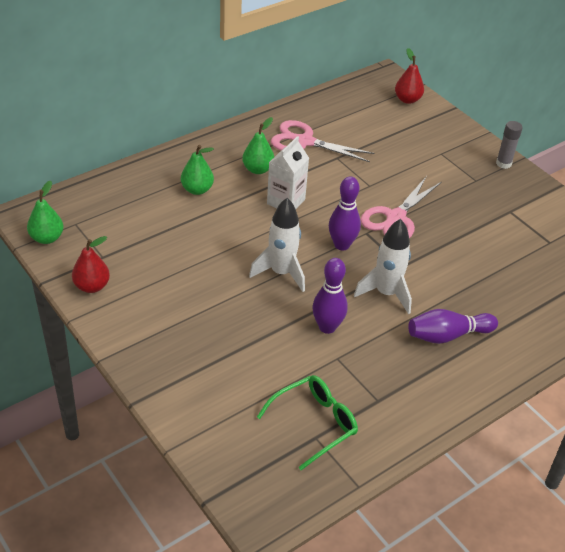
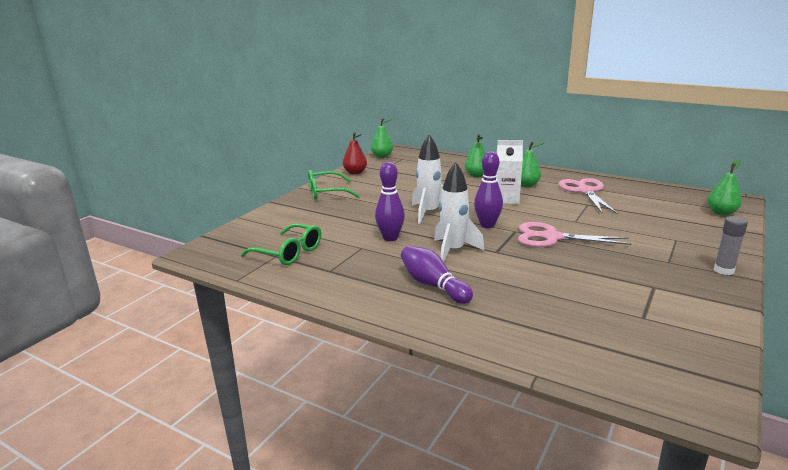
camera: 70 degrees right, 20 degrees down
(146, 337) = (326, 192): none -> green glasses
(407, 99) = (721, 213): red pear -> green pear

